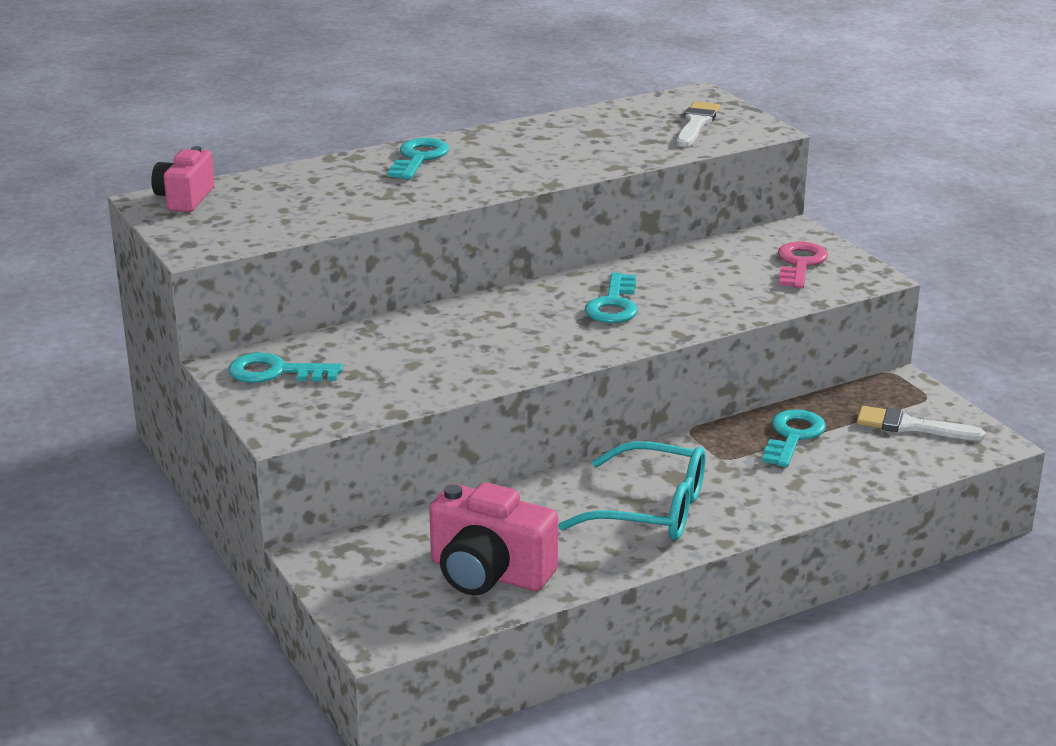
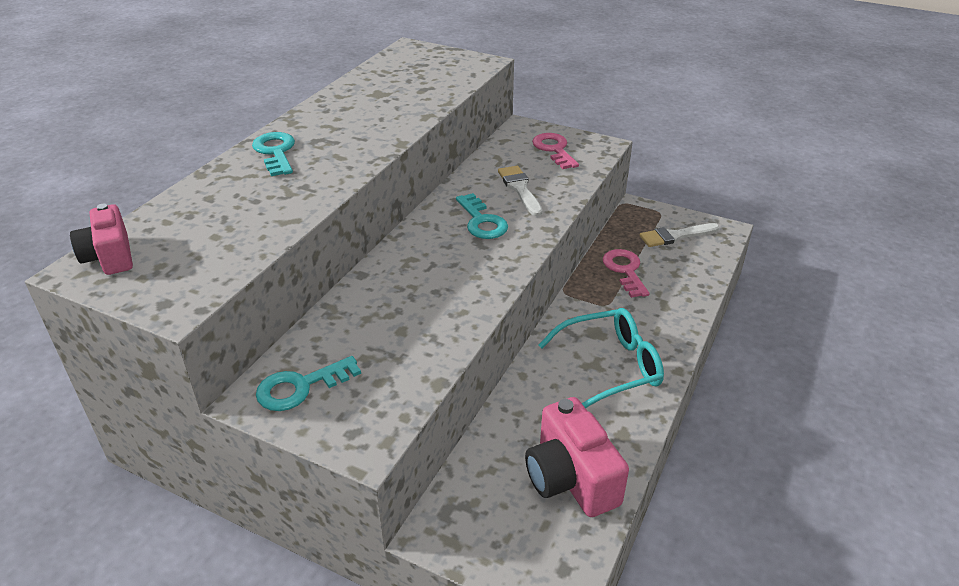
camera: 35 degrees left, 10 degrees up
(488, 573) = (570, 478): pink camera -> pink camera turned 75 degrees clockwise
(696, 123) = (436, 69): white brush -> white brush (520, 189)
(793, 436) = (625, 270): turquoise key -> pink key

